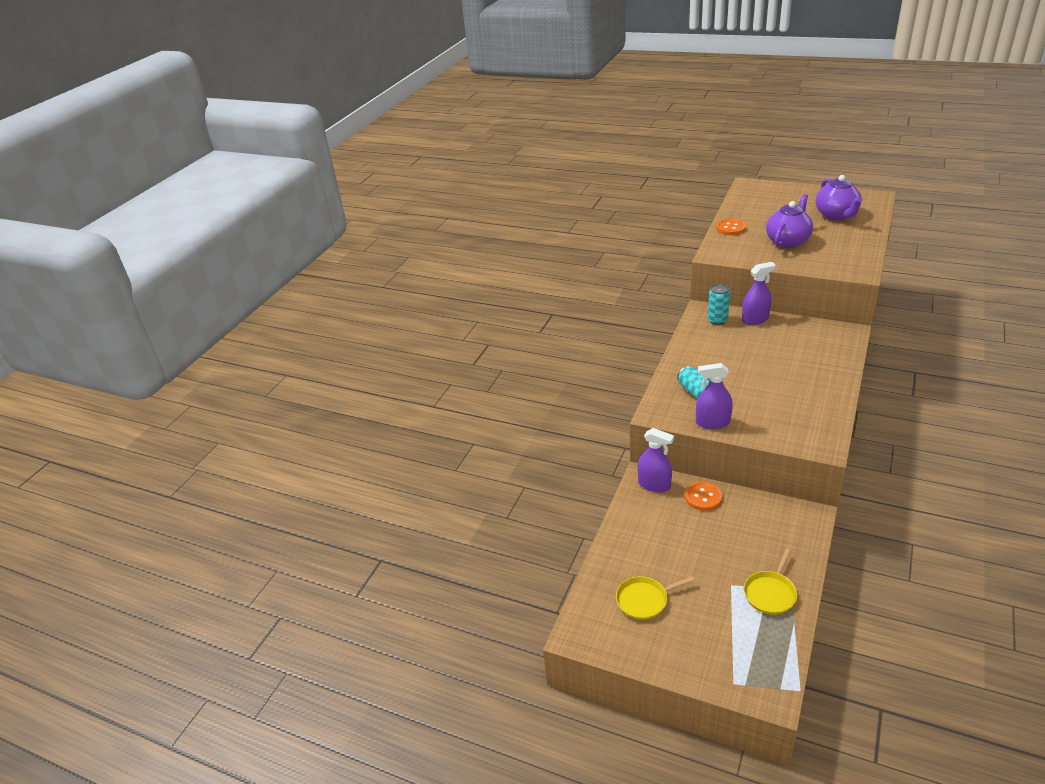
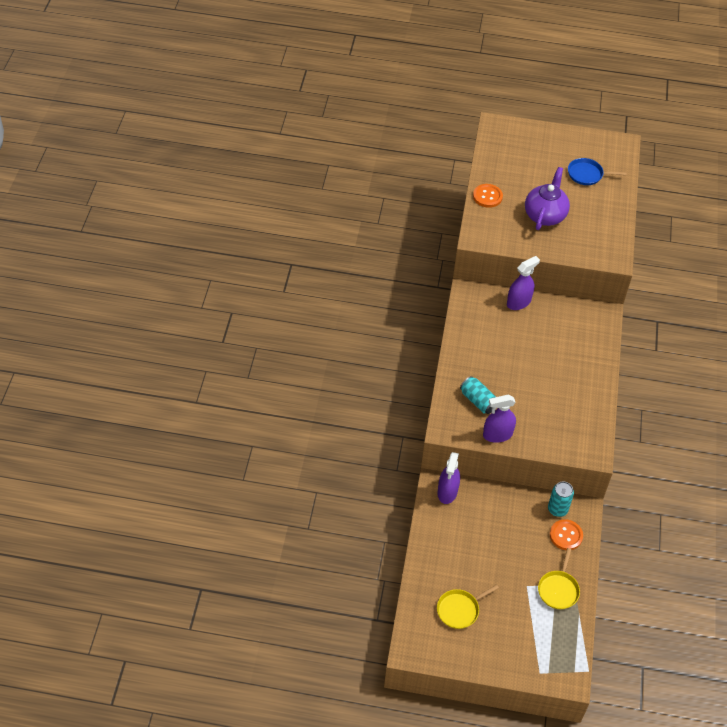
camera: 20 degrees left, 15 degrees up
(654, 484) = (447, 492): purple spray bottle -> purple spray bottle turned 90 degrees clockwise
(703, 497) = (492, 501): orange button -> orange button (566, 535)
(717, 320) = (483, 306): turquoise can -> turquoise can (557, 509)
(836, 215) = (587, 174): purple teapot -> blue pan

